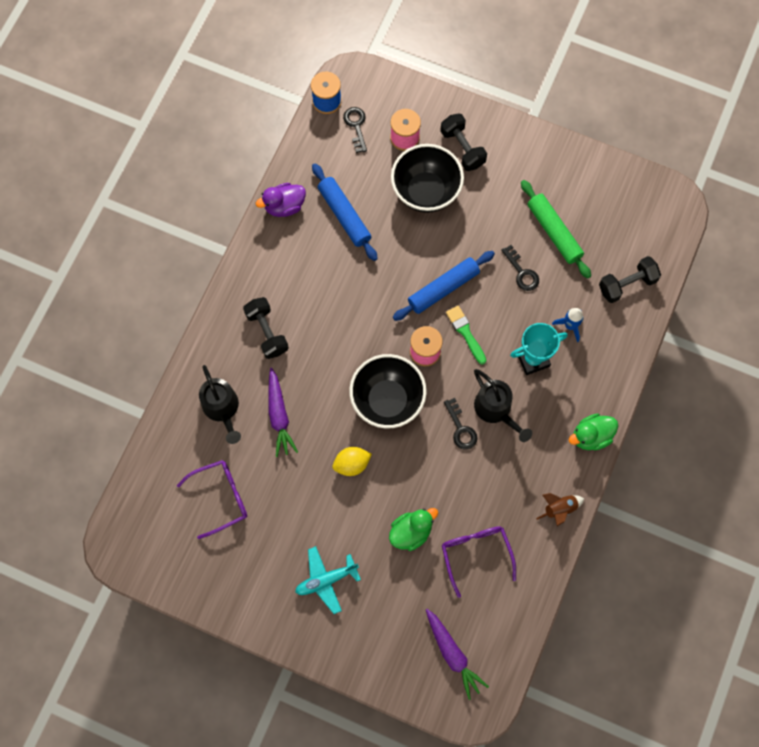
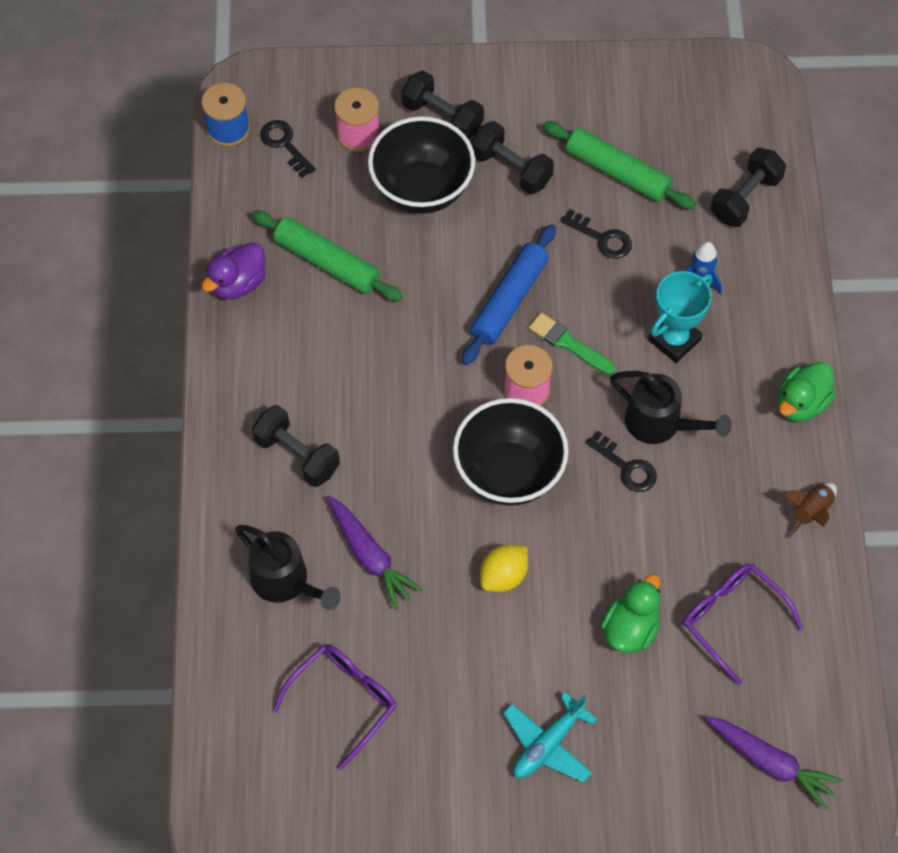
camera: 25 degrees left, 10 degrees down
(344, 215) = (327, 262): blue rolling pin -> green rolling pin
(488, 201) = (511, 169): none -> black dumbbell

